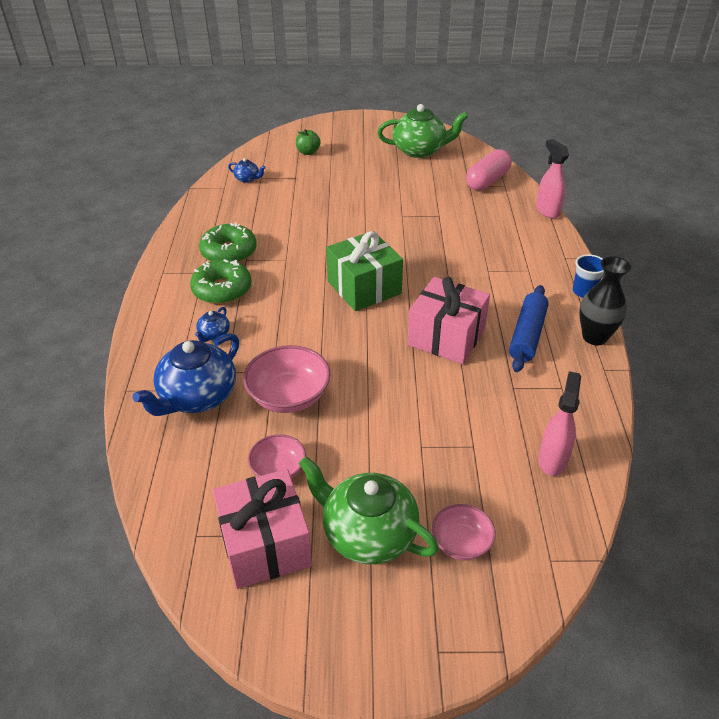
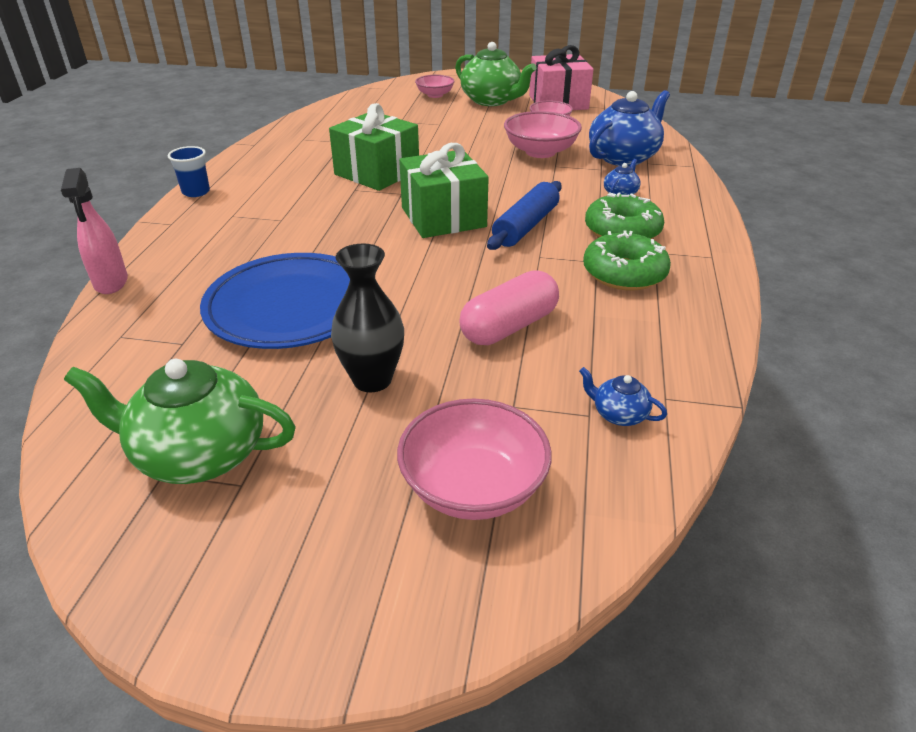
camera: 170 degrees left, 5 degrees down
(308, 152) = (473, 487): green apple -> pink bowl
(429, 208) = (290, 307): none -> blue plate
(446, 337) = (377, 173): pink gift -> green gift
(487, 181) = (140, 349): pink capsule -> pink capsule (509, 327)
(527, 335) = (296, 167): blue rolling pin -> blue rolling pin (526, 226)
(552, 460) = (348, 113): pink spray bottle -> none
(594, 337) = (234, 161): black vase -> black vase (372, 379)

